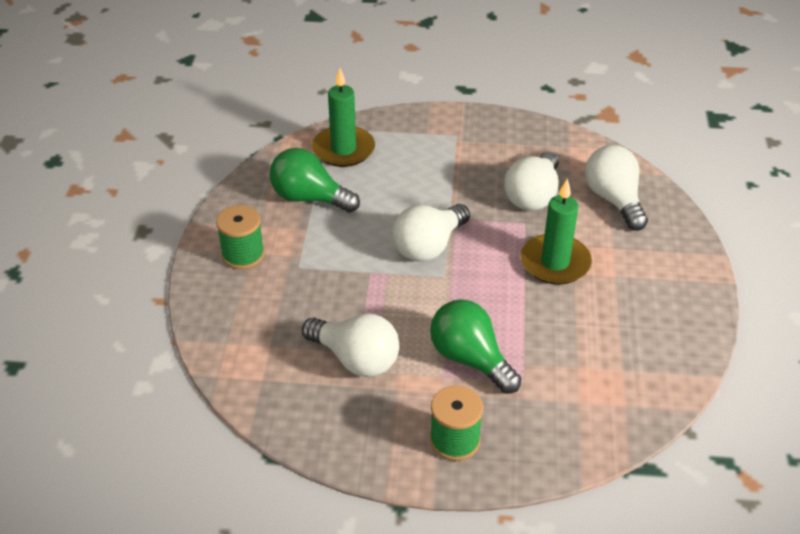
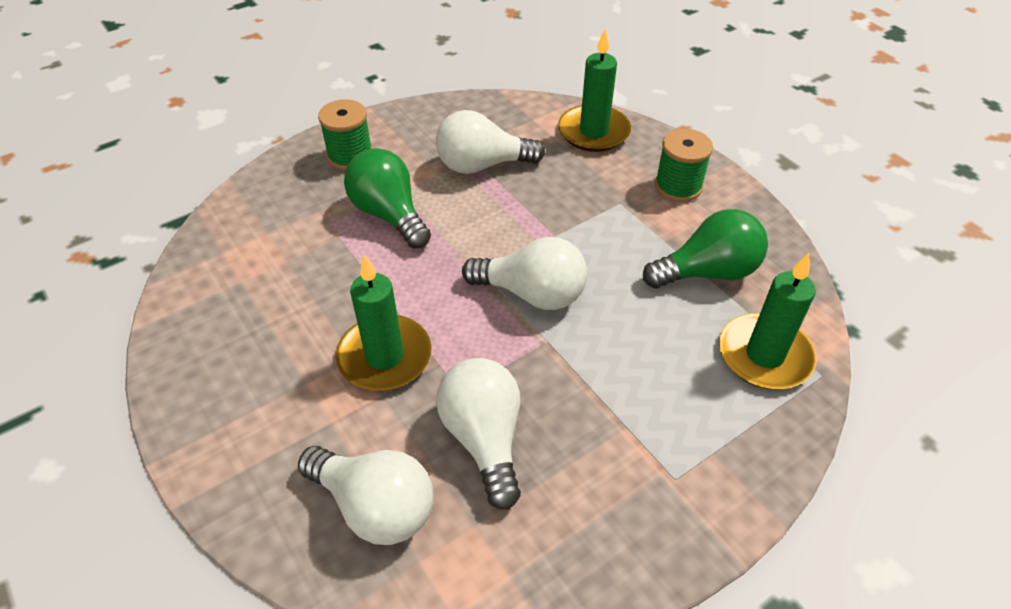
camera: 140 degrees right, 5 degrees up
(233, 334) = (594, 132): none -> green candle
(429, 246) = (532, 293): white light bulb -> white light bulb turned 105 degrees clockwise
(470, 359) = (389, 214): green light bulb -> green light bulb turned 135 degrees counterclockwise

